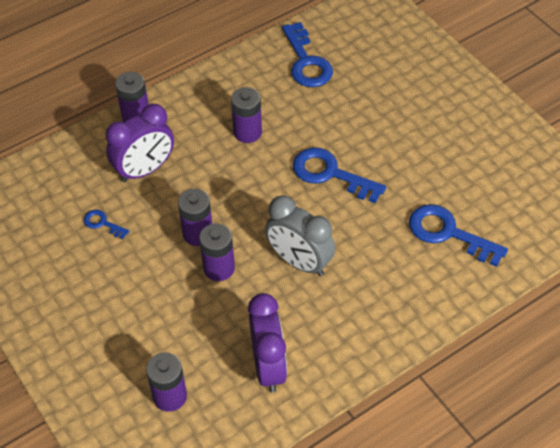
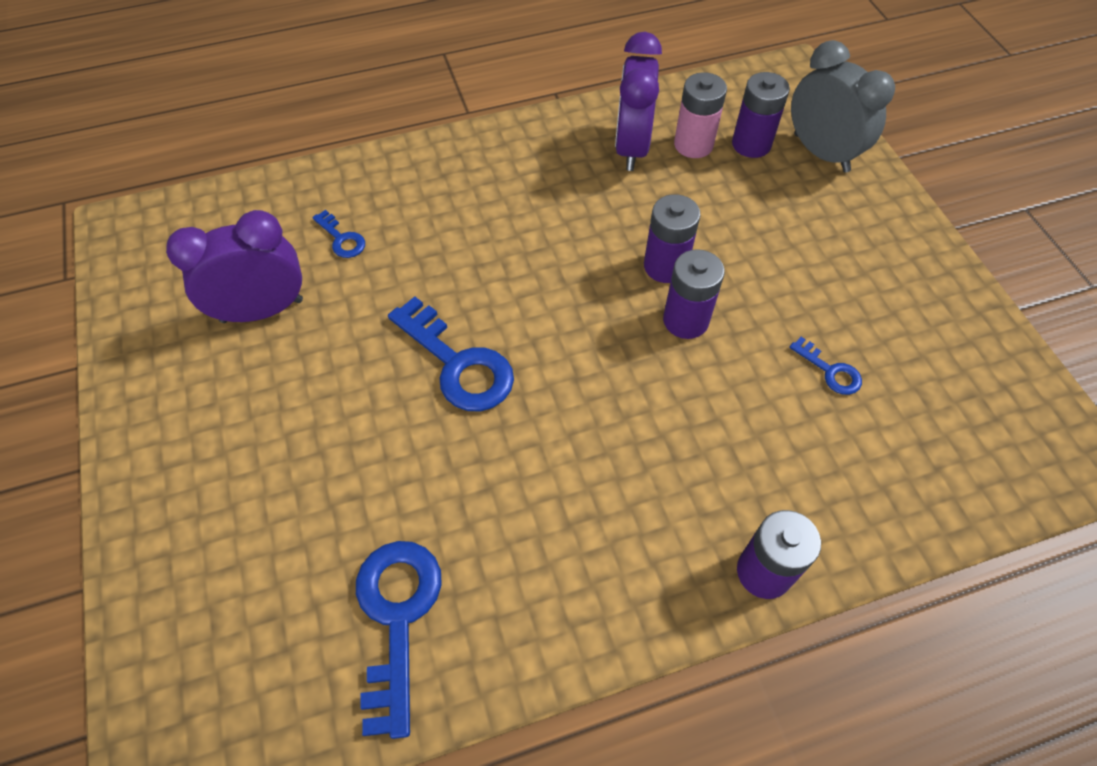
camera: 165 degrees left, 5 degrees up
(145, 170) = (756, 449): purple clock -> purple clock (262, 310)
(218, 383) = (693, 145): none -> pink battery
(247, 132) = (564, 478): purple battery -> none
(299, 262) = (554, 249): grey clock -> grey clock (821, 153)
(448, 233) = (342, 239): blue key -> blue key, size x0.50

